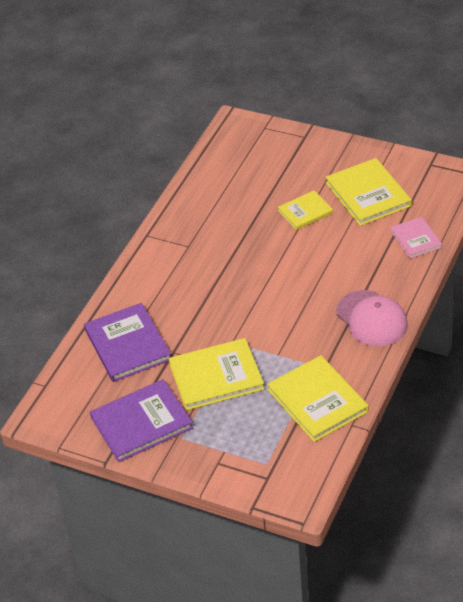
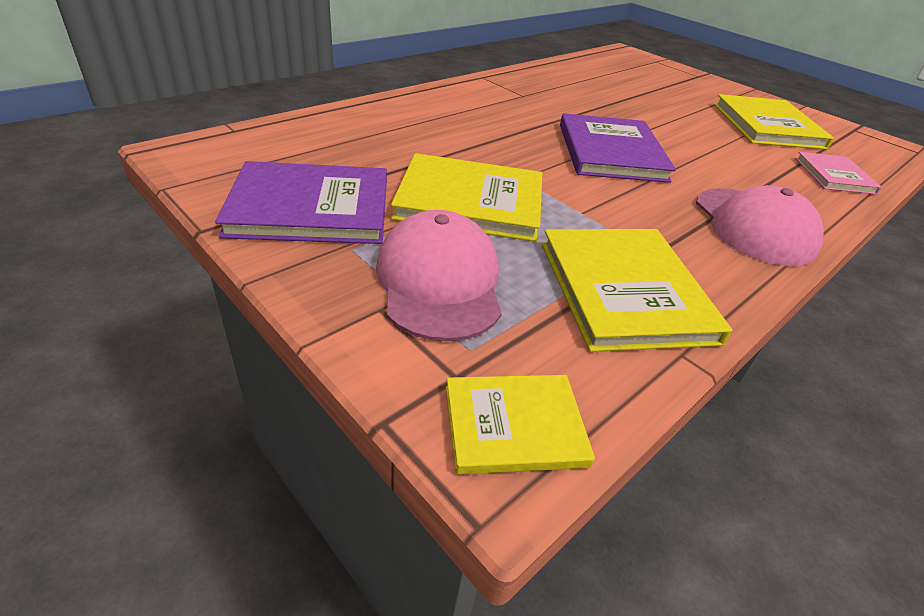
camera: 15 degrees right, 5 degrees down
(128, 344) = (378, 134): purple book -> purple book (611, 152)
(233, 437) = (439, 281): none -> pink cap
(305, 212) = (680, 114): yellow book -> yellow book (514, 425)

